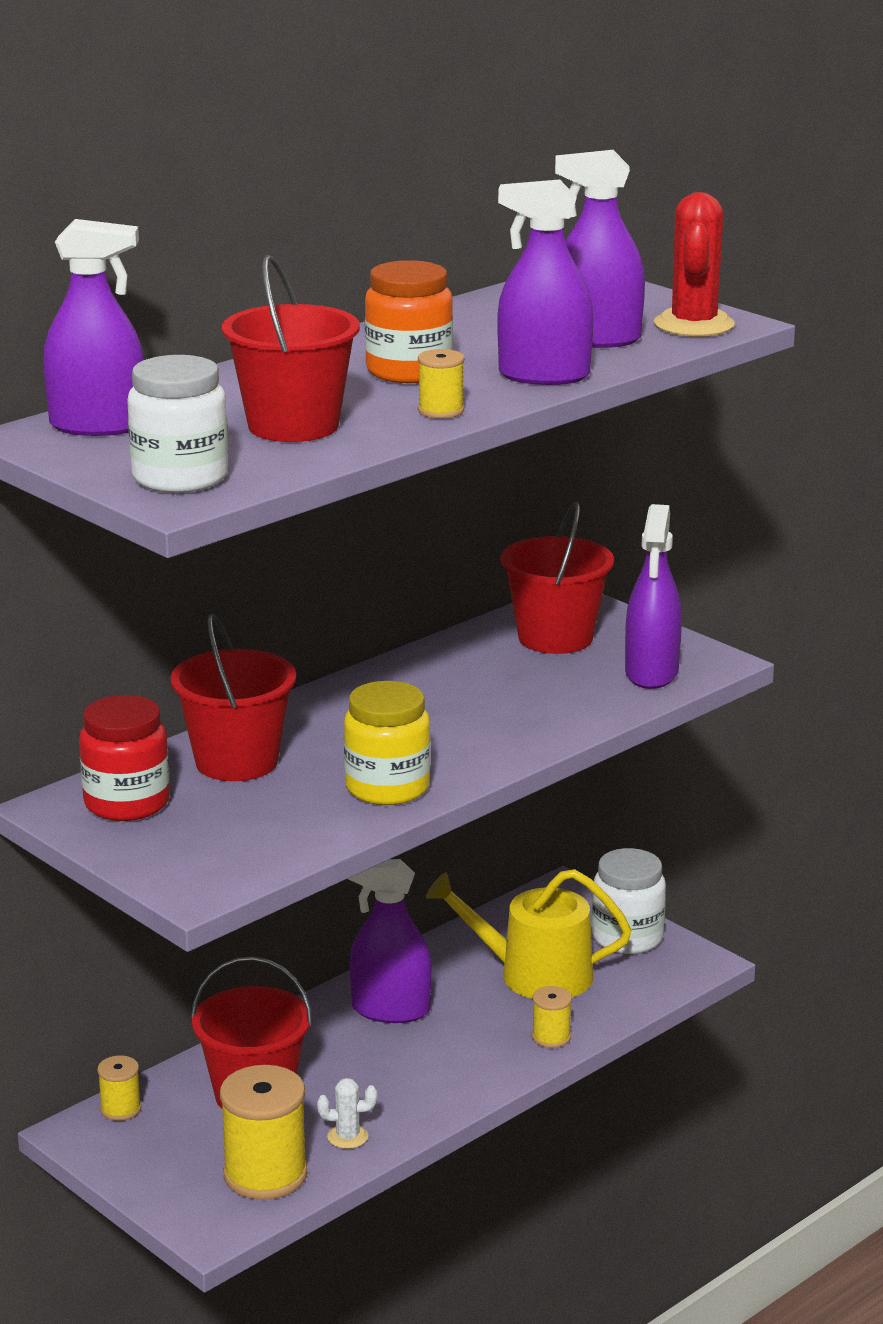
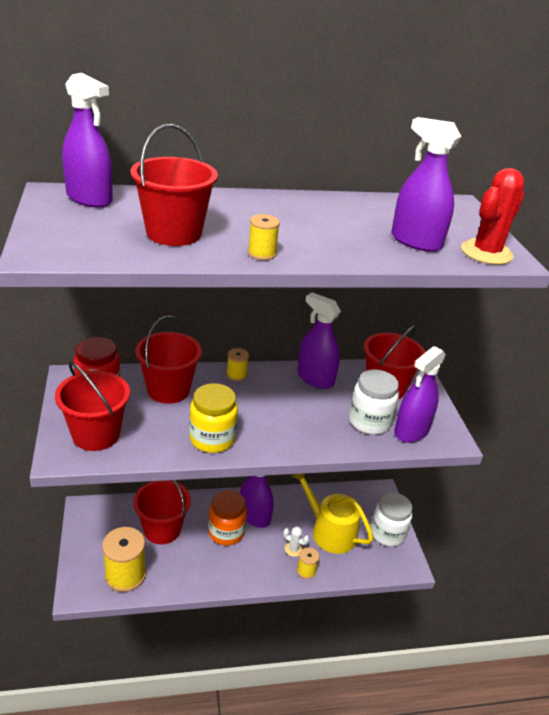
camera: 30 degrees right, 10 degrees up
(120, 1109) = (109, 507): yellow spool -> yellow spool (236, 375)
(180, 478) = (65, 241): white jar -> white jar (369, 422)
(209, 850) = (96, 434): none -> red bucket
(347, 1137) = (175, 575): white cactus -> white cactus (293, 549)
(409, 371) = (285, 224): orange jar -> orange jar (226, 532)
(544, 376) = (352, 253): purple spray bottle -> purple spray bottle (315, 378)

